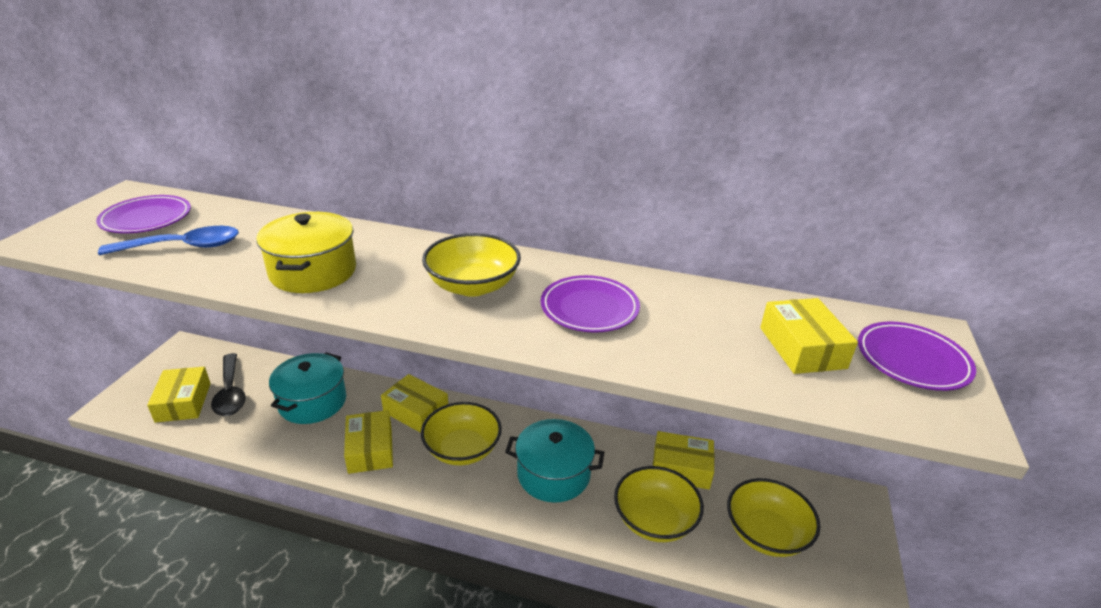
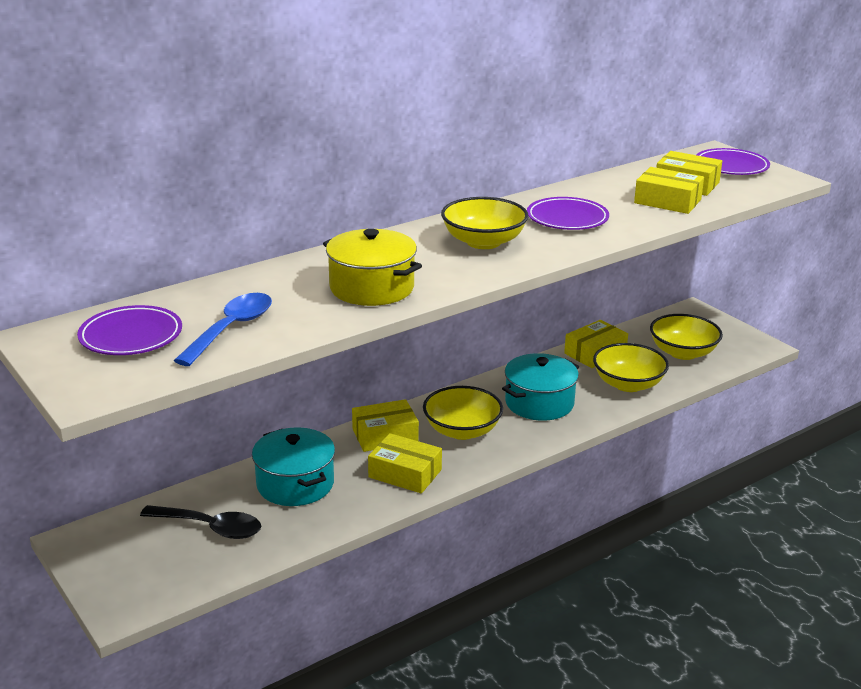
camera: 50 degrees left, 5 degrees down
(183, 402) = (184, 560): yellow box -> yellow box (667, 201)

